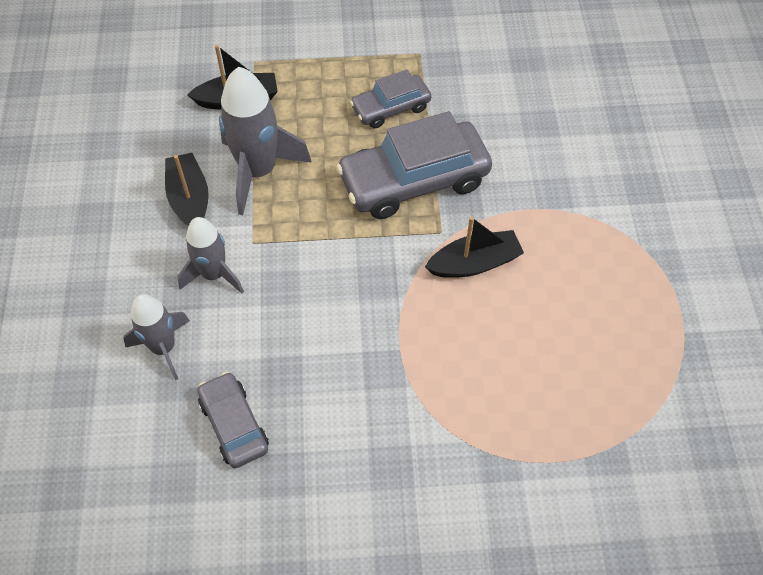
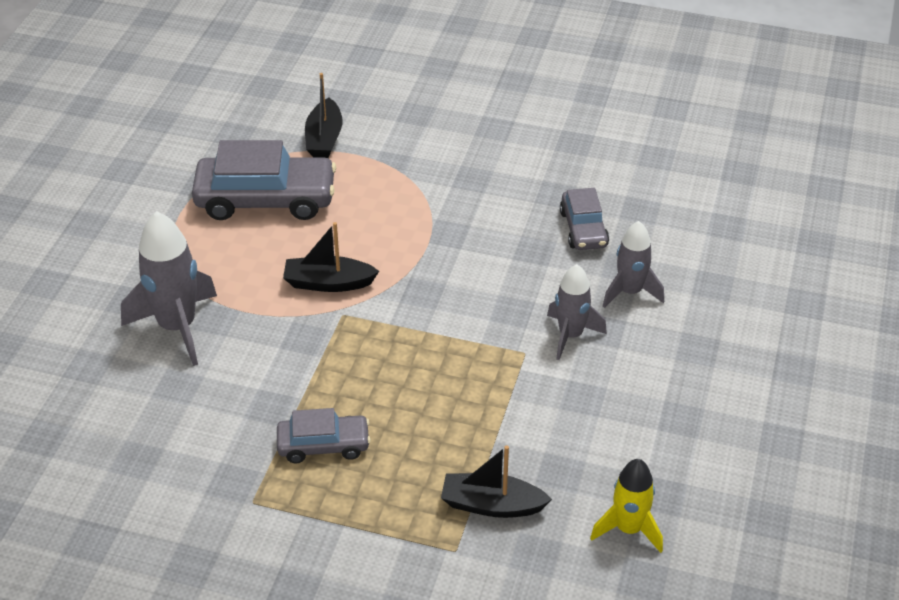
camera: 160 degrees left, 15 degrees down
(125, 111) = (628, 529): none -> yellow rocket
(189, 199) = (577, 409): black boat -> black boat (324, 138)
(258, 171) = (496, 417): grey rocket -> grey rocket (177, 327)
(414, 181) = (342, 365): grey car -> grey car (266, 199)

